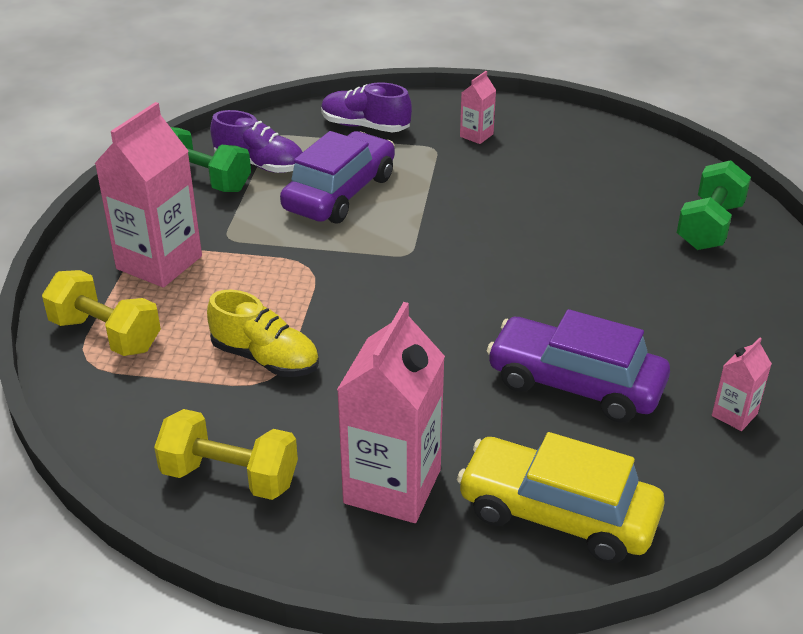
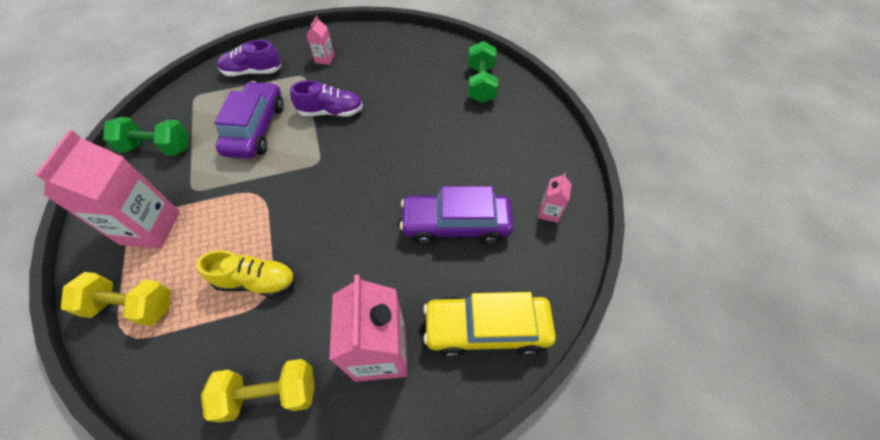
camera: 25 degrees left, 20 degrees up
(260, 165) = (193, 123): purple shoe -> purple shoe (331, 112)

